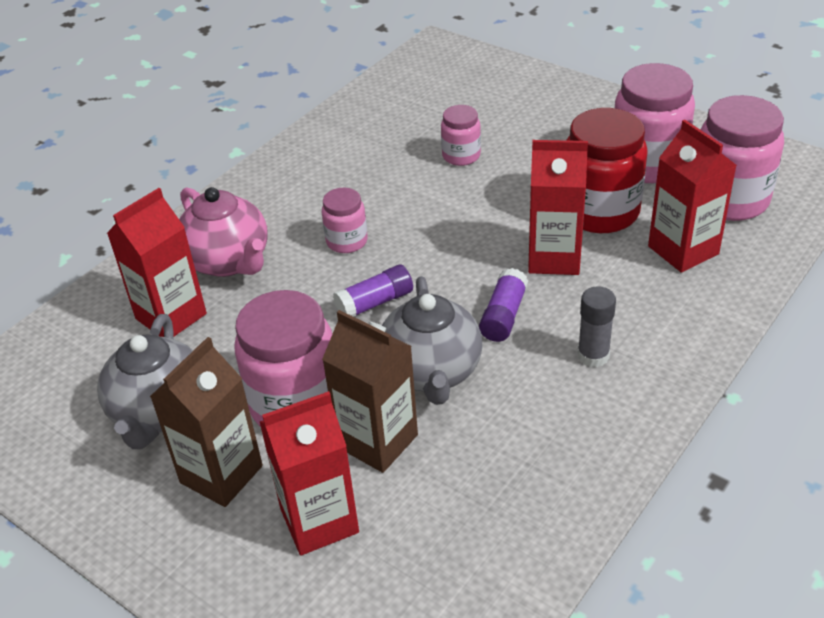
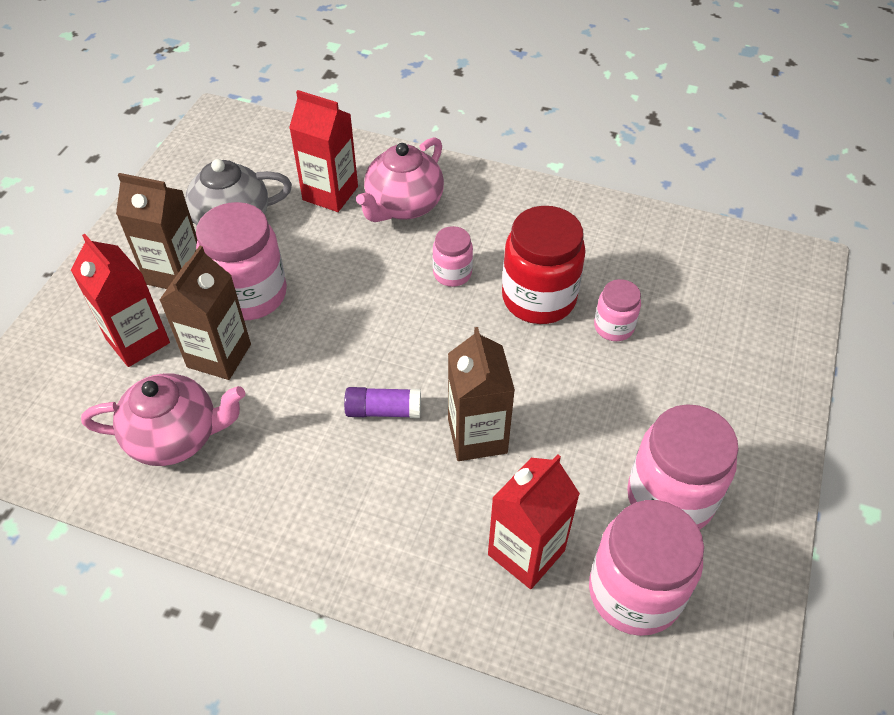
camera: 70 degrees right, 10 degrees up
(375, 303) = (377, 313): purple glue stick -> none
(431, 372) = (301, 373): grey teapot -> none
(482, 490) = (176, 437): none -> pink teapot
(554, 258) = (477, 436): red carton -> brown carton
(593, 355) = (346, 491): grey glue stick -> none
(600, 212) = (565, 464): red jar -> red jar (538, 298)

